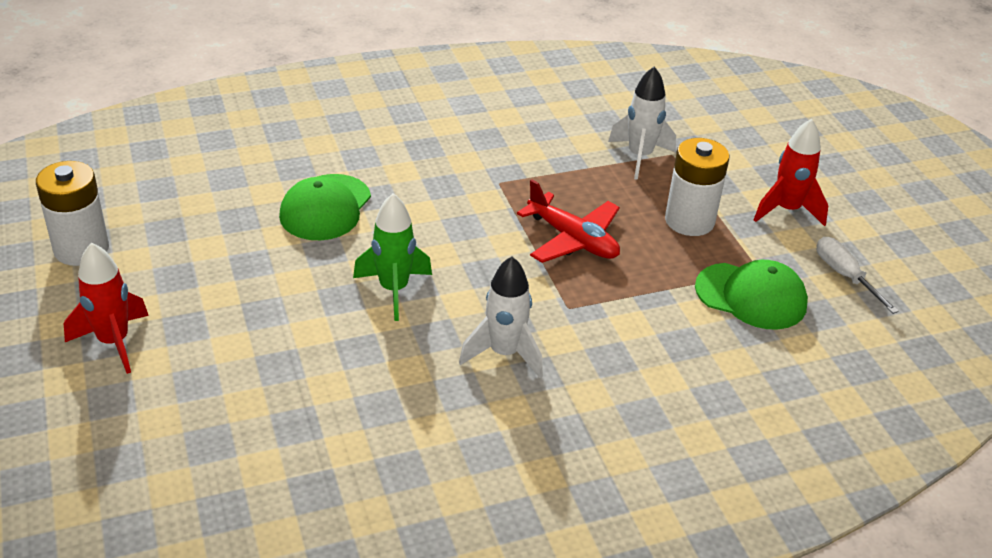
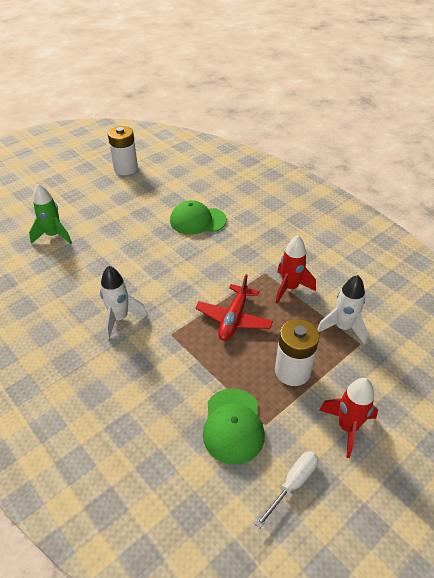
camera: 70 degrees right, 5 degrees up
(114, 342) = (73, 197): red rocket -> red rocket (290, 288)
(393, 290) = (149, 263): green rocket -> green rocket (53, 235)

